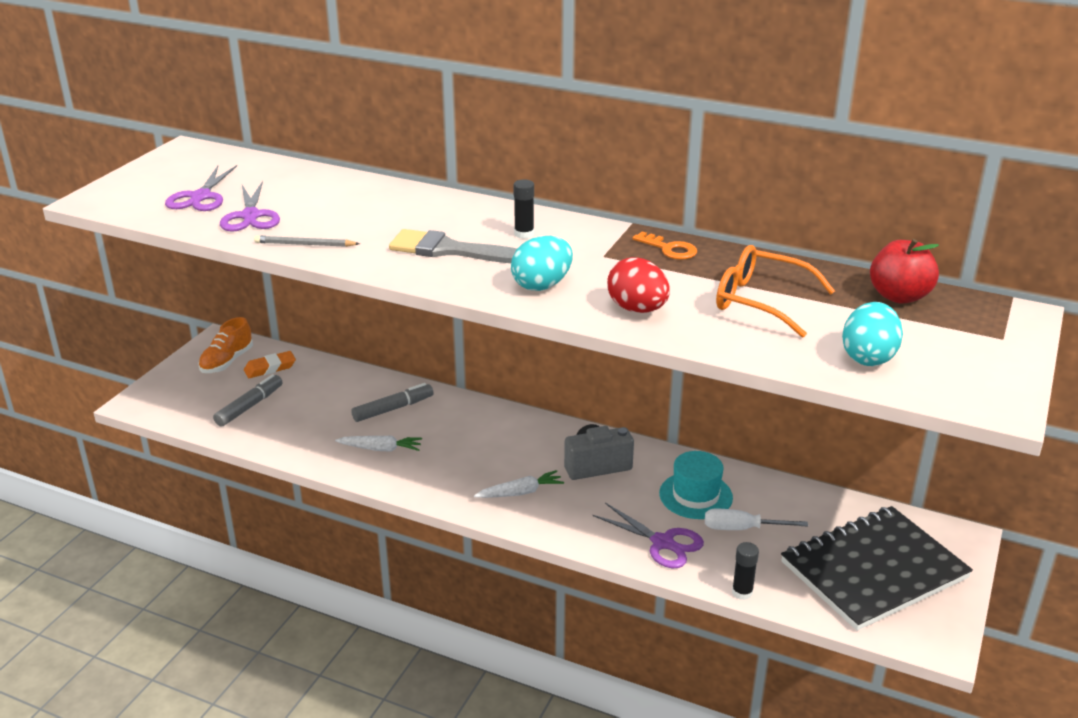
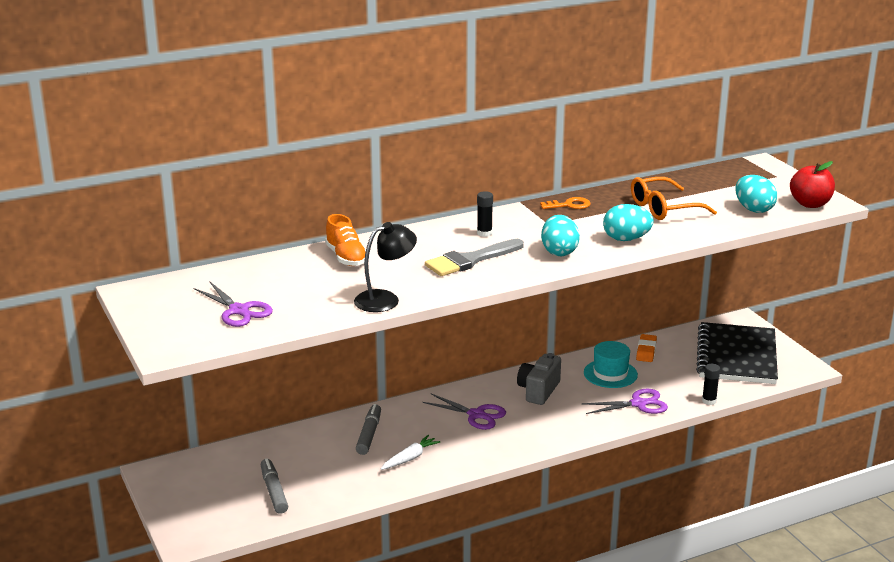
camera: 50 degrees left, 5 degrees down
(227, 362) = (193, 479): orange shoe -> orange shoe (346, 257)
(250, 216) = (306, 303): purple scissors -> purple scissors (476, 415)
(270, 368) = (234, 464): orange eraser -> orange eraser (646, 351)
(305, 244) = (385, 299): grey pencil -> black lamp
(520, 492) = (530, 428): white carrot -> none
(637, 309) = (626, 239): red egg -> turquoise egg
(740, 528) = (657, 375): white screwdriver -> none
(899, 296) = (706, 178): red apple -> red apple (810, 204)

